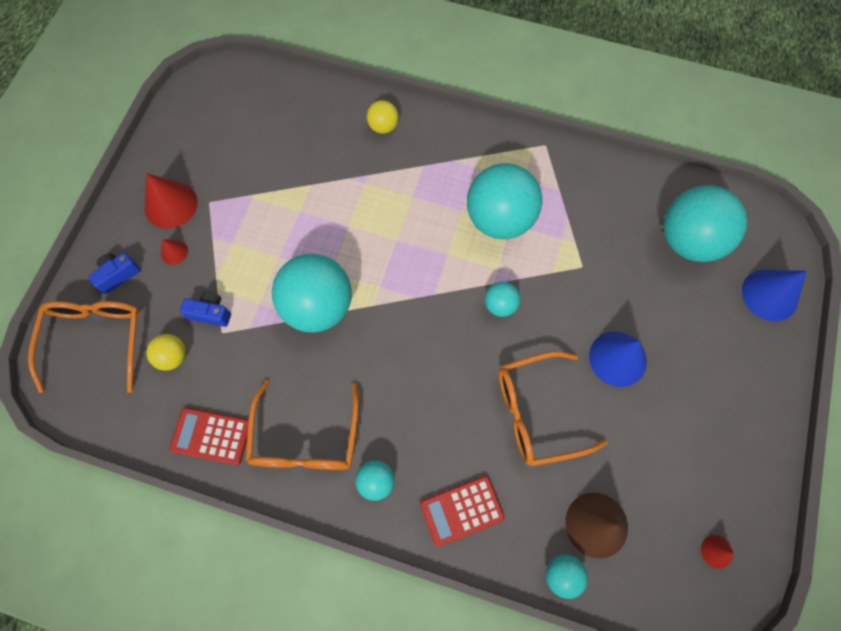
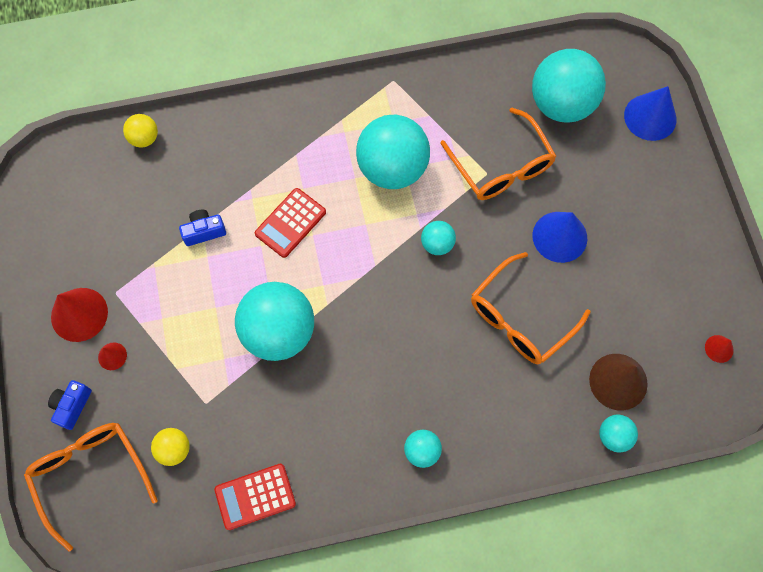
camera: 30 degrees left, 0 degrees up
(210, 313) = (184, 392): blue camera -> blue camera (204, 231)
(305, 438) = (340, 451): orange glasses -> orange glasses (501, 166)
(383, 126) = (236, 137): yellow ball -> yellow ball (144, 138)
(461, 510) = (506, 433): red calculator -> red calculator (290, 223)

